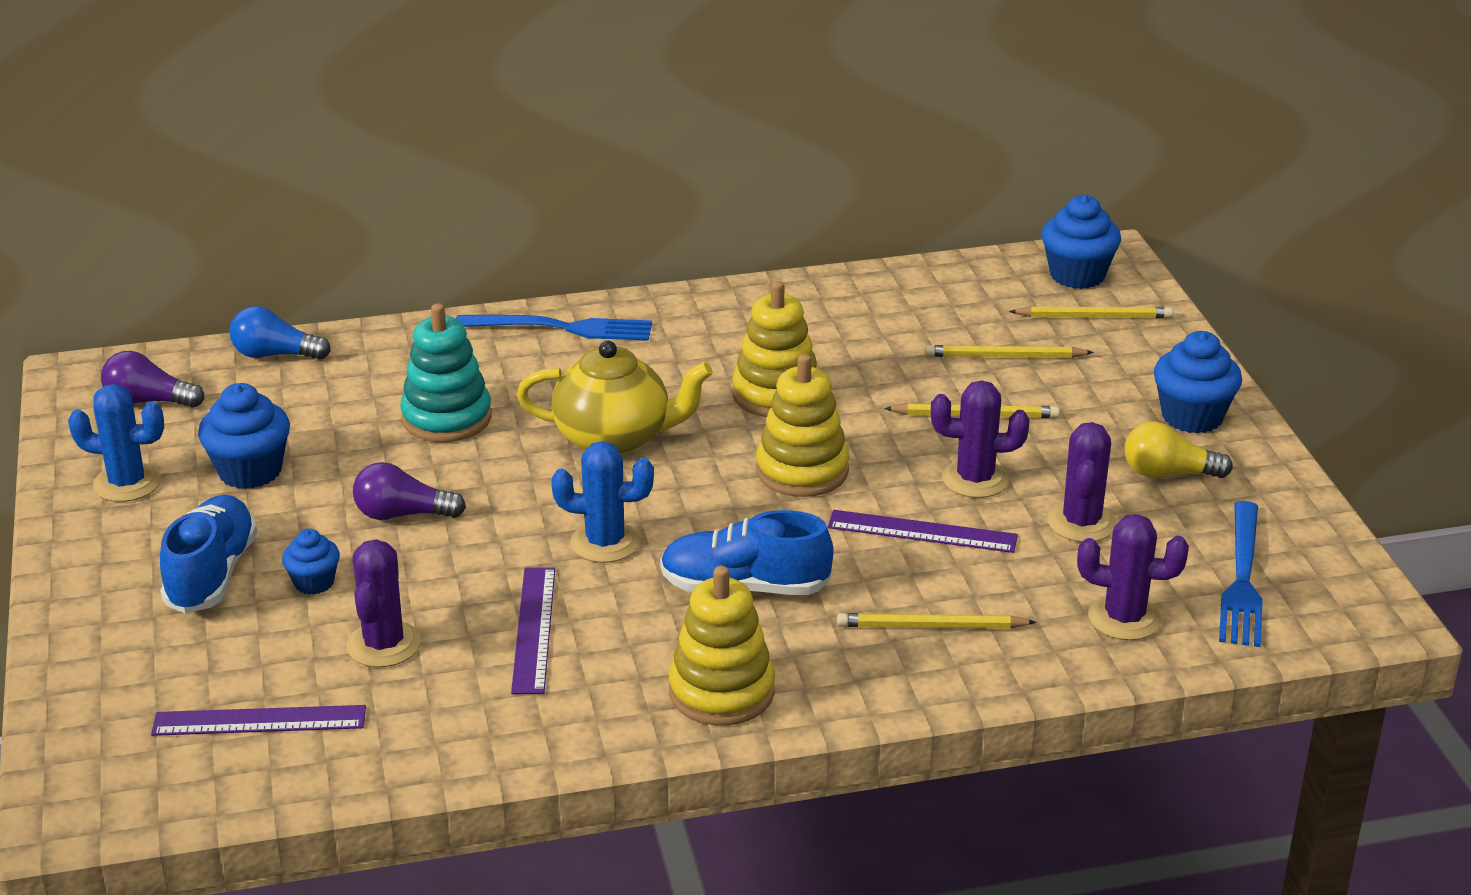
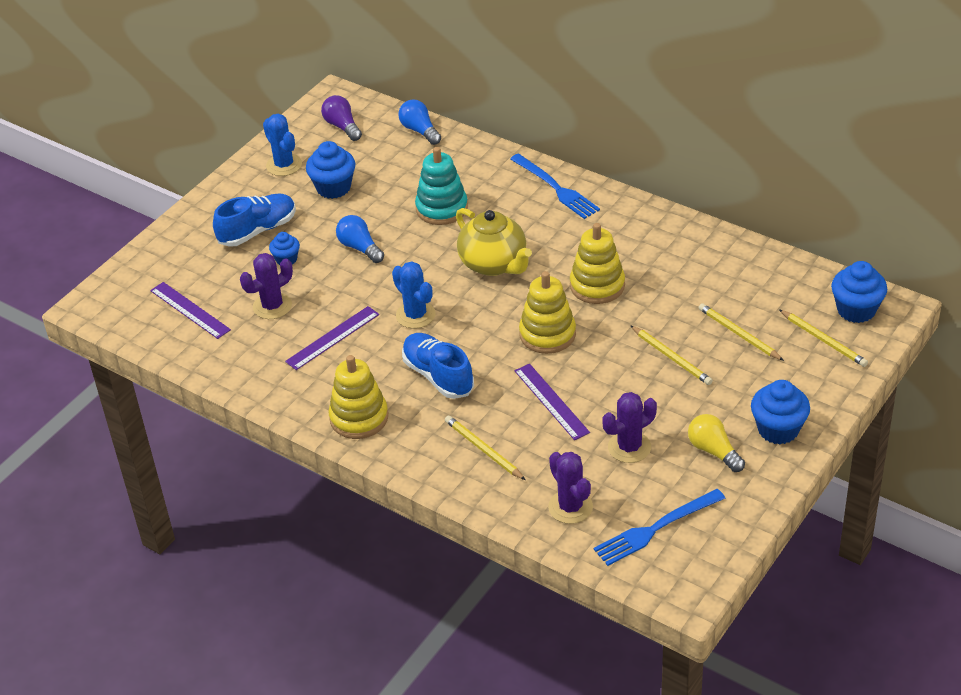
camera: 50 degrees right, 10 degrees up
(402, 514) = (359, 248): purple light bulb -> blue light bulb
(975, 479) = (617, 391): purple cactus -> none

